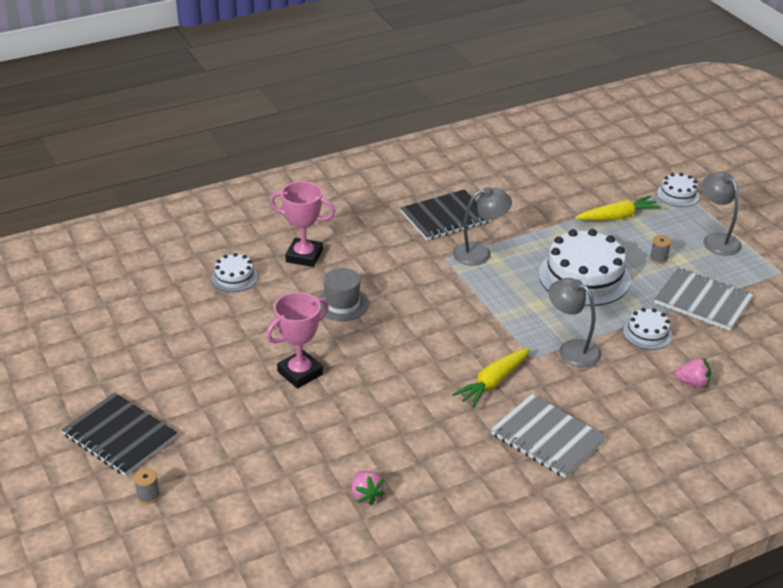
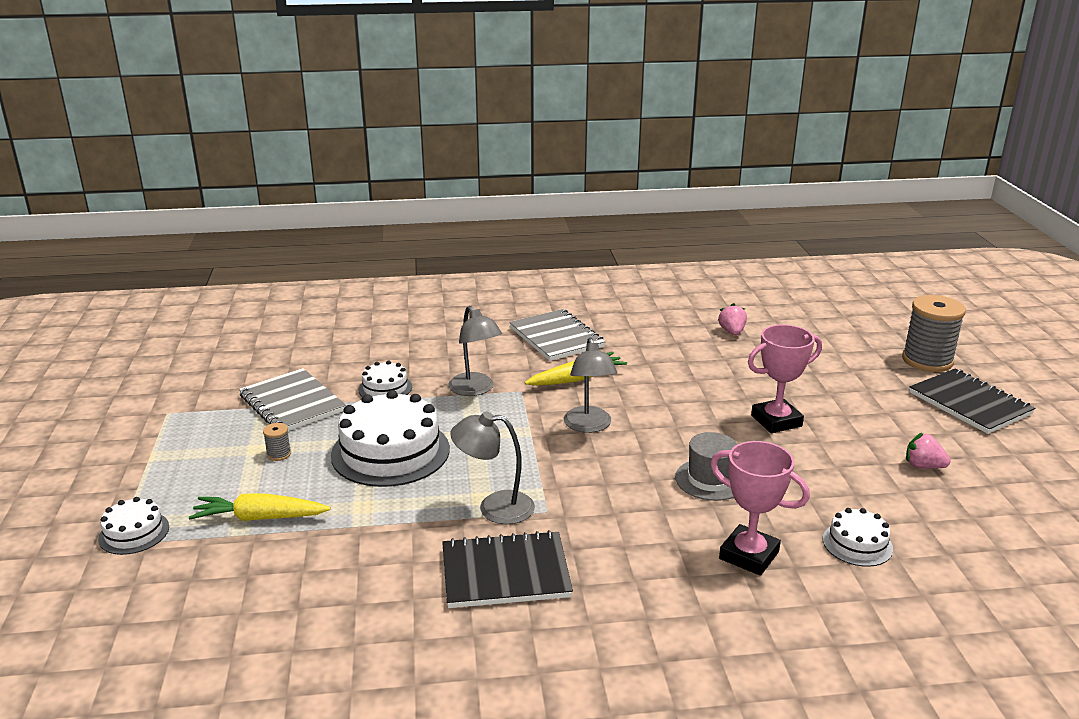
camera: 160 degrees left, 10 degrees down
(148, 496) = (927, 360): grey spool -> grey spool, size x2.39
(692, 383) = (391, 347): pink strawberry -> pink strawberry (923, 466)
(716, 240) = (180, 461): grey lamp -> grey lamp (589, 426)

